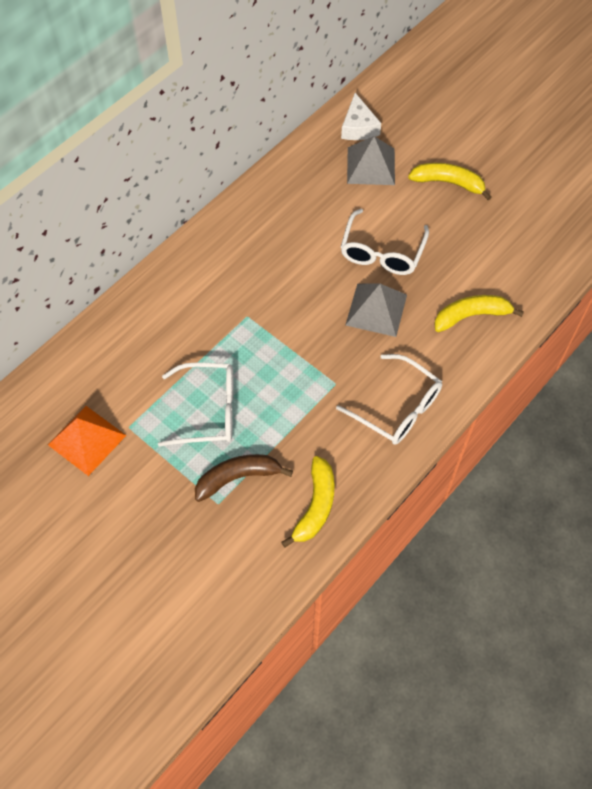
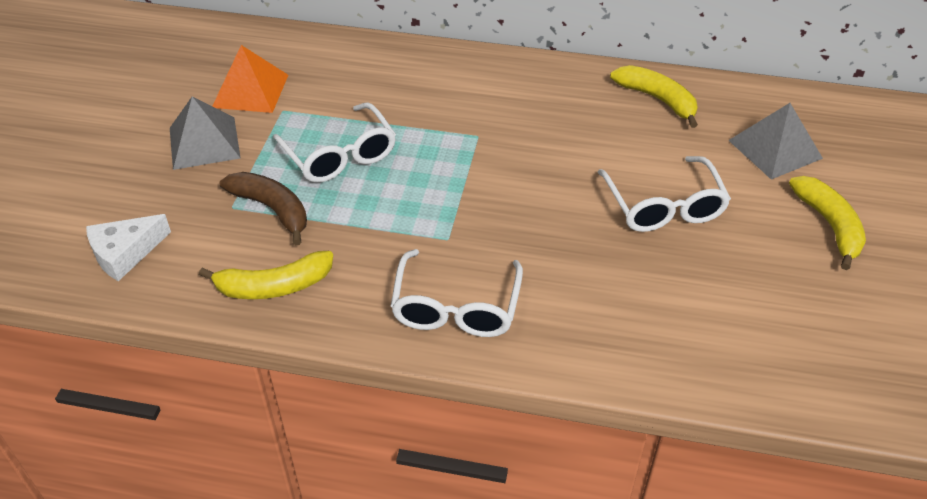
camera: 60 degrees right, 15 degrees down
(358, 127) = (817, 118): white cheese -> white cheese (125, 253)
(376, 309) = (578, 233): grey pyramid -> grey pyramid (204, 142)
(382, 252) = (664, 206): white glasses -> white glasses turned 90 degrees counterclockwise
(471, 316) = (651, 327): yellow banana -> yellow banana (657, 99)

